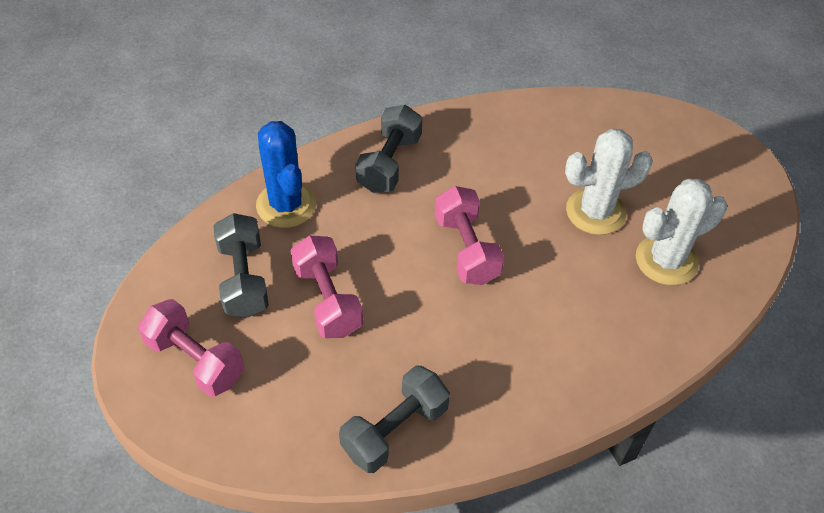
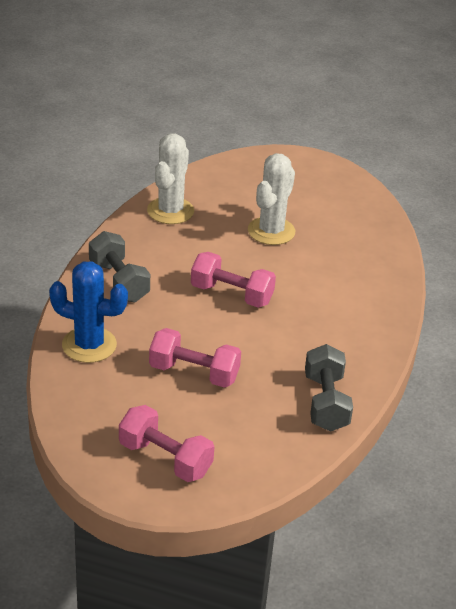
camera: 50 degrees left, 15 degrees down
(195, 360) = (165, 459): pink dumbbell -> pink dumbbell turned 45 degrees clockwise
(243, 279) = (126, 399): grey dumbbell -> none
(666, 260) = (338, 231): white cactus -> white cactus (170, 211)

